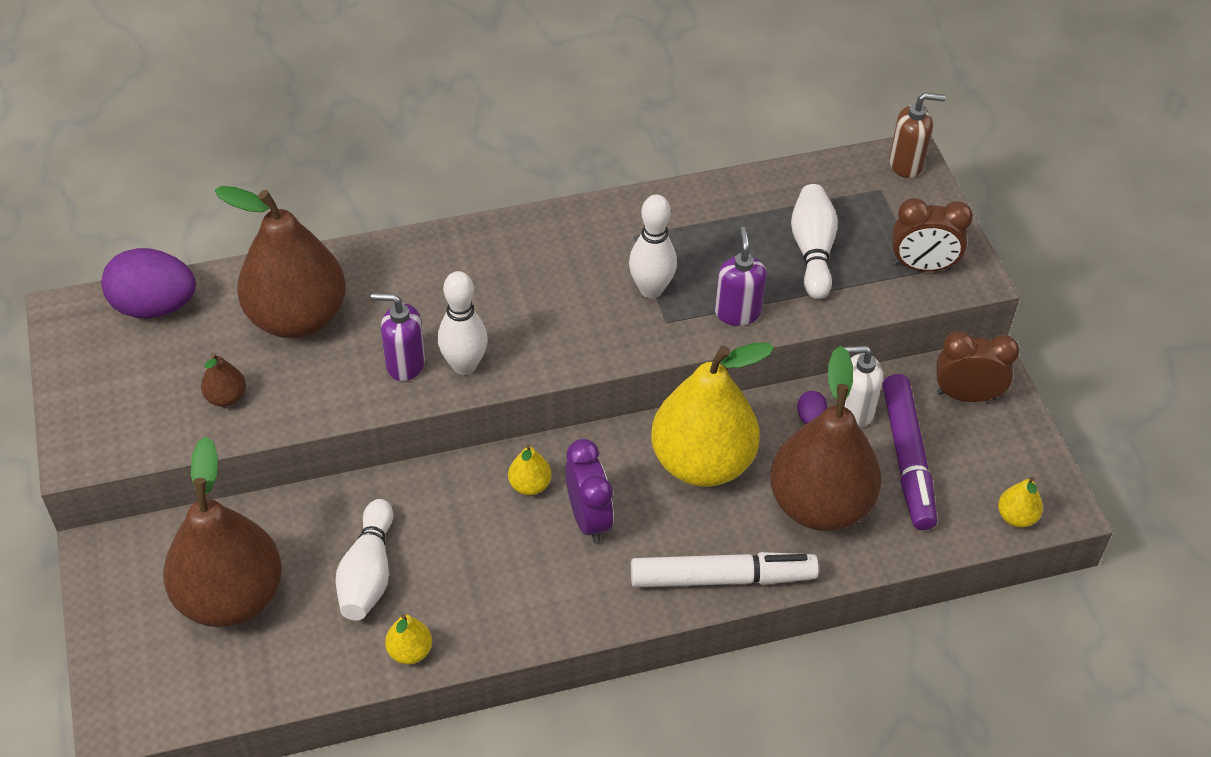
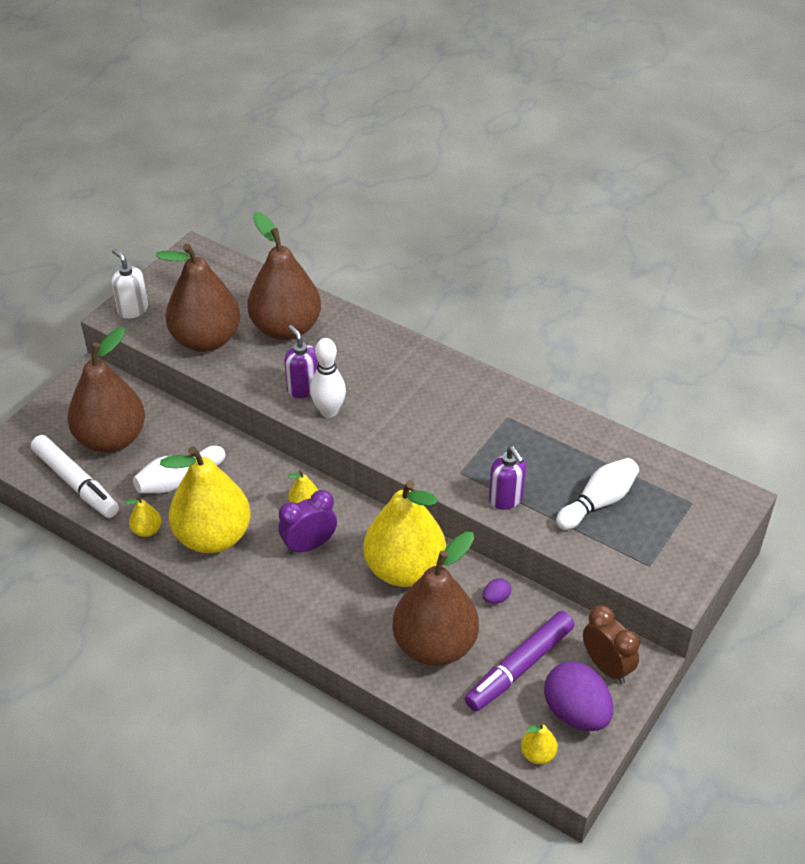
camera: 50 degrees right, 5 degrees down
(154, 306) = (233, 276): purple egg -> purple egg (576, 712)
(226, 397) = (206, 340): brown pear -> brown pear, size x2.50
(486, 595) = (213, 536): none -> yellow pear
(588, 519) = (309, 545): purple clock -> purple clock turned 150 degrees counterclockwise
(651, 289) = (476, 450): white bowling pin -> none
(722, 578) = (332, 632): white marker -> white marker (76, 483)
(737, 312) = (506, 499): purple soap dispenser -> purple soap dispenser turned 105 degrees clockwise
(854, 411) = (526, 617): white soap dispenser -> white soap dispenser (133, 310)
(906, 164) = (731, 502): brown soap dispenser -> none
(922, 266) = (654, 563): brown clock -> none

